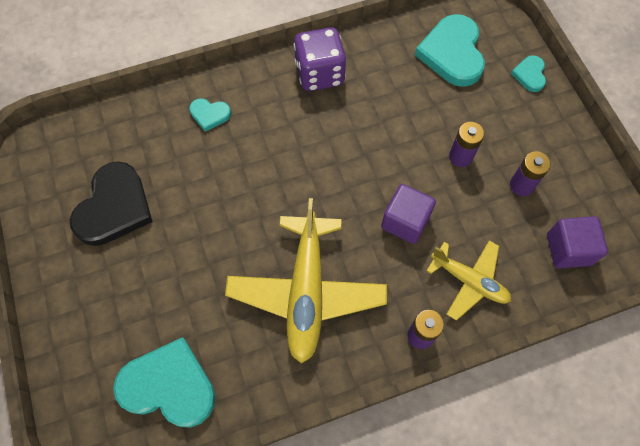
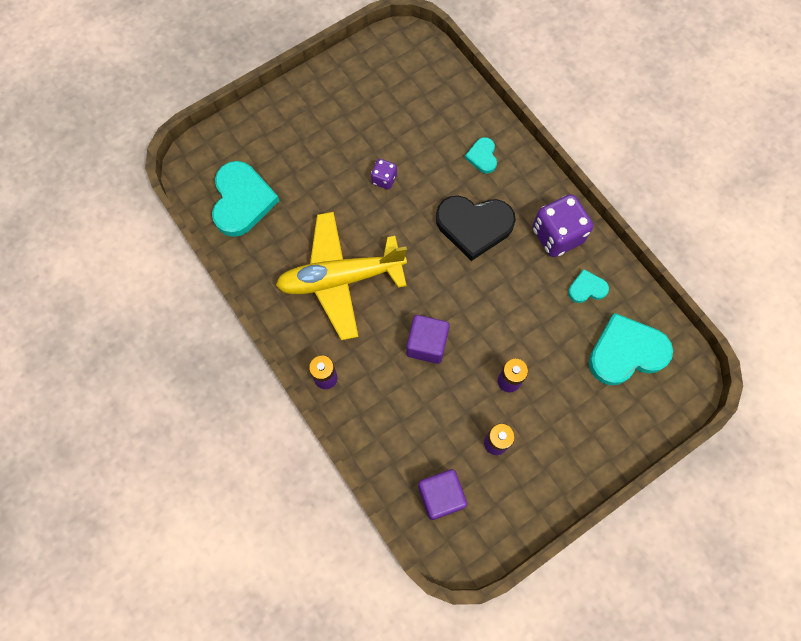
camera: 75 degrees right, 5 degrees up
(114, 207) = (373, 114): black heart -> black heart (474, 226)
(200, 216) = (384, 179): none -> purple dice
(469, 281) = (385, 410): yellow plane -> none
(529, 75) = (628, 433): turquoise heart -> turquoise heart (587, 288)

